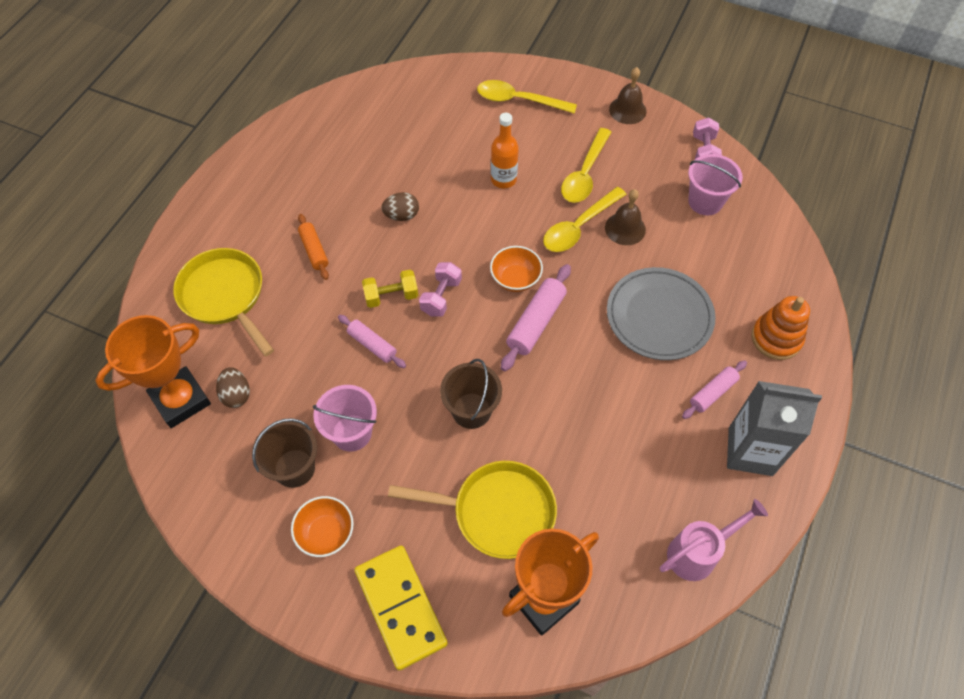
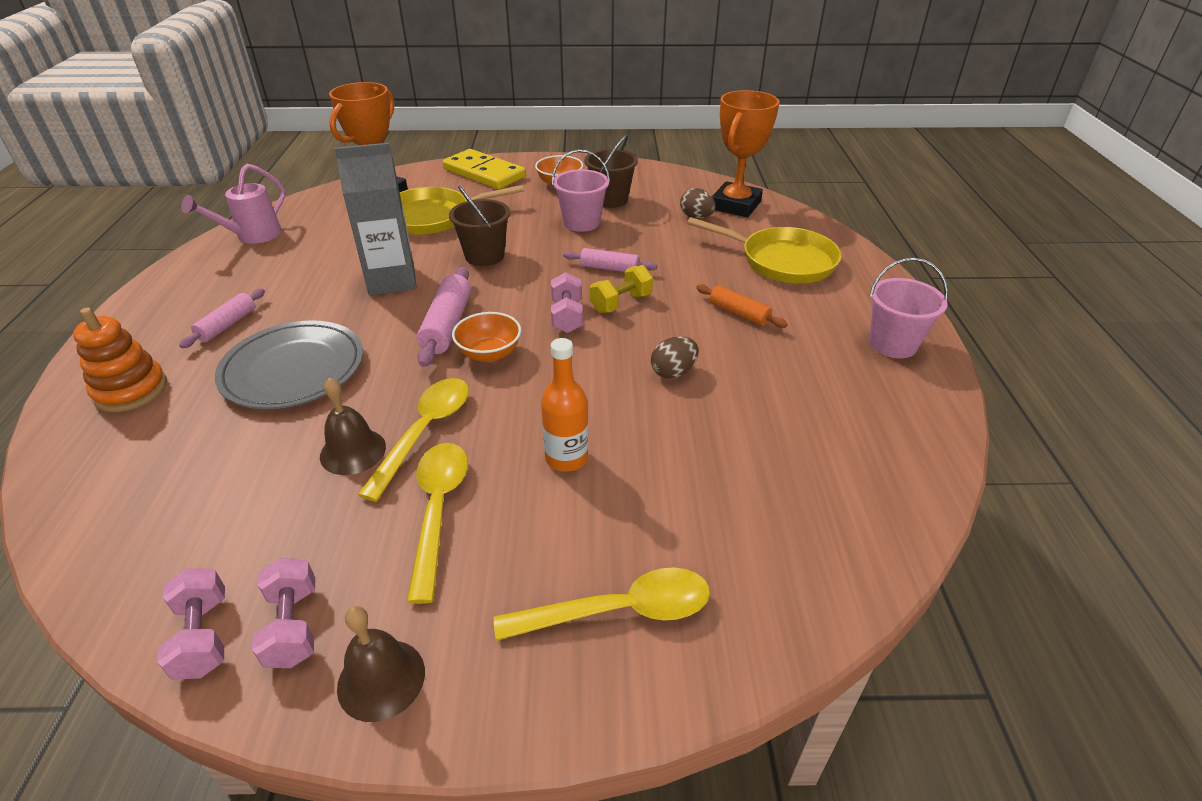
camera: 155 degrees right, 20 degrees down
(663, 142) = (293, 626): none -> pink dumbbell
(705, 201) = (212, 535): pink bucket -> pink bucket (893, 344)
(750, 451) = (190, 297): grey carton -> grey carton (392, 280)

